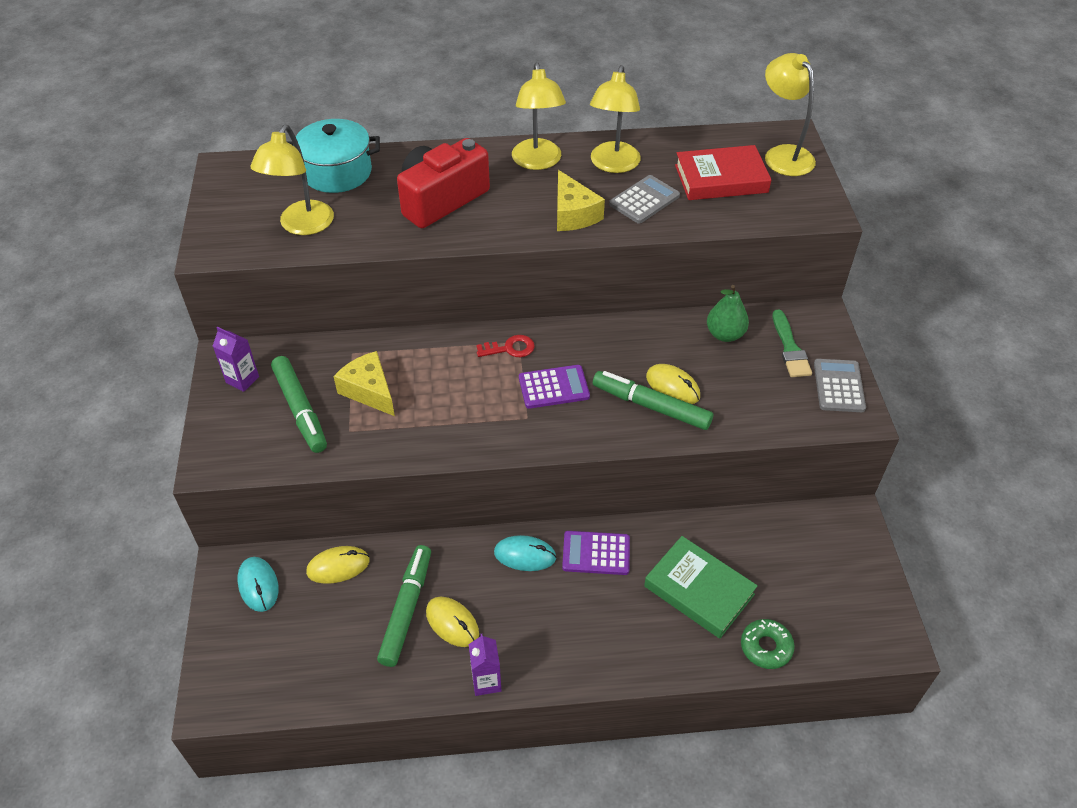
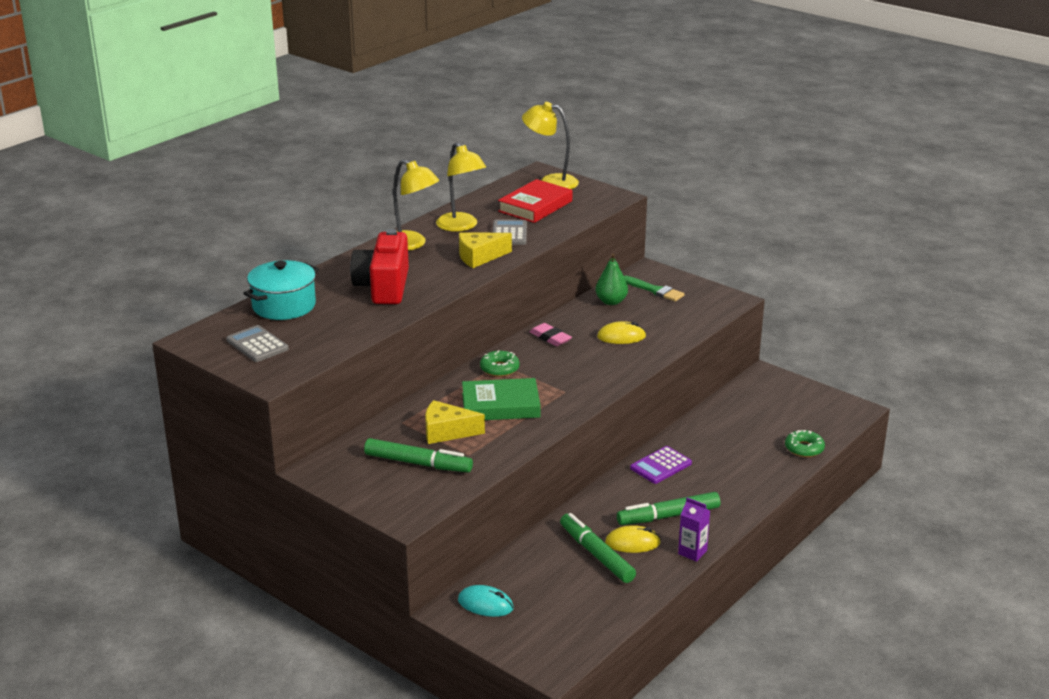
camera: 45 degrees left, 20 degrees down
(242, 380) = (350, 473): purple carton -> none
(302, 226) = (313, 339): yellow lamp -> none
(338, 566) = (521, 564): yellow mouse -> none
(510, 348) = (499, 369): red key -> green donut
(525, 555) = (623, 490): turquoise mouse -> none
(554, 387) = (556, 371): purple calculator -> none
(573, 214) = (479, 257): yellow cheese -> yellow cheese turned 135 degrees clockwise
(605, 342) = (550, 338): none -> pink eraser
(652, 406) = (625, 350): green marker -> green marker (669, 516)
(699, 590) = (737, 447): green book -> green book (500, 405)
(839, 386) = (704, 293): grey calculator -> grey calculator (257, 345)

